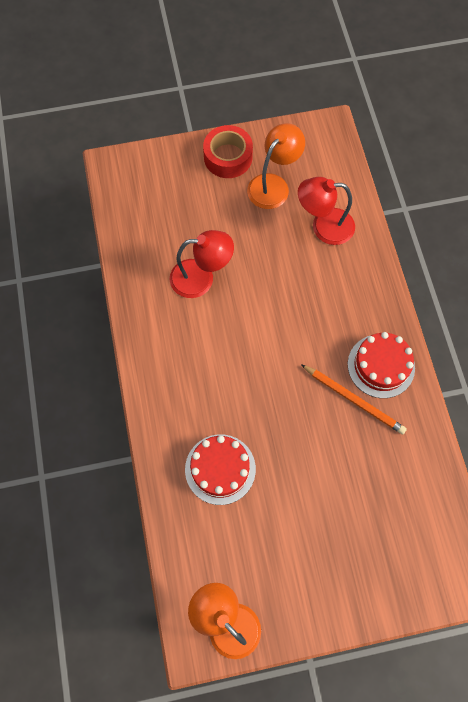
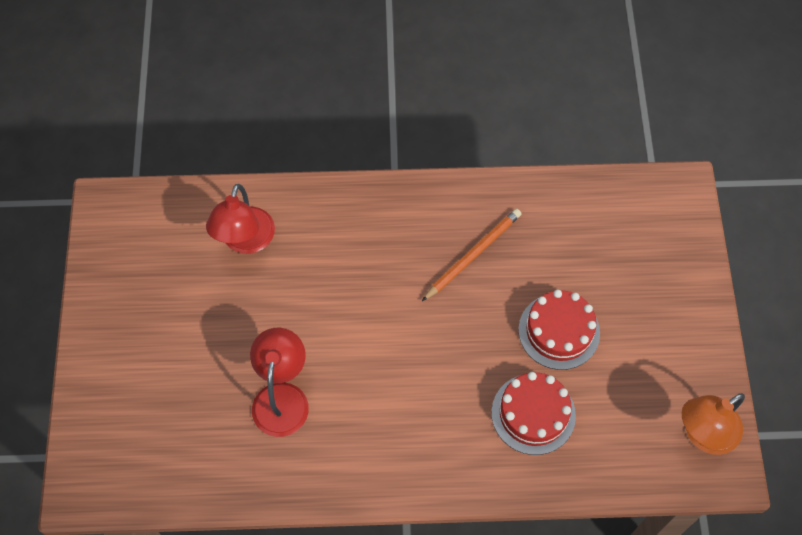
camera: 80 degrees left, 5 degrees down
(228, 157) = (112, 335): red tape -> none
(273, 185) = (170, 287): orange lamp -> none
(381, 366) = (437, 218): red cake -> red cake (559, 331)

